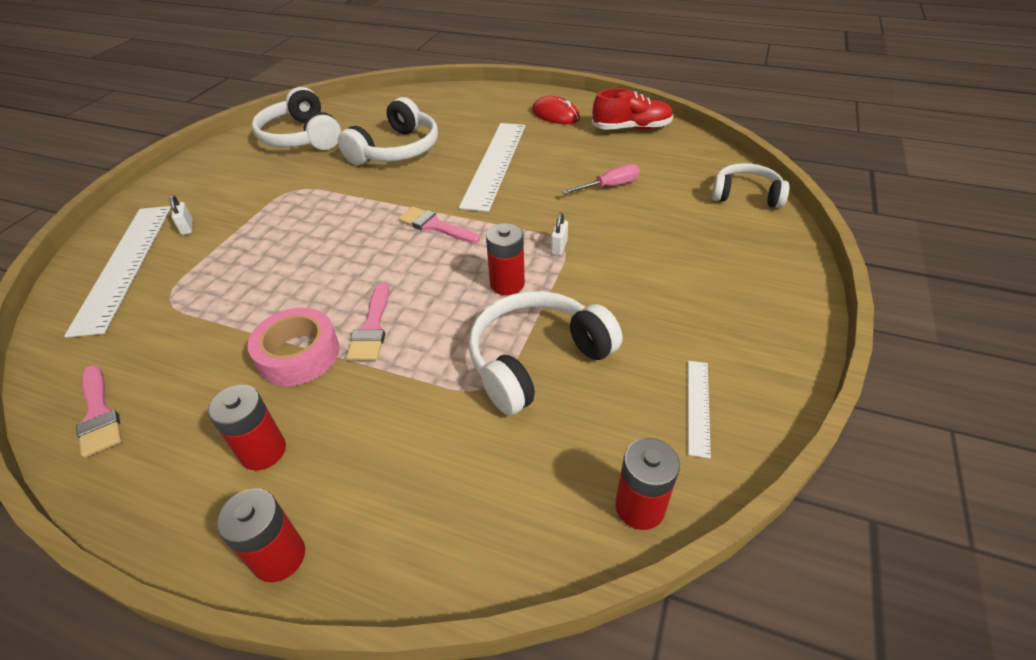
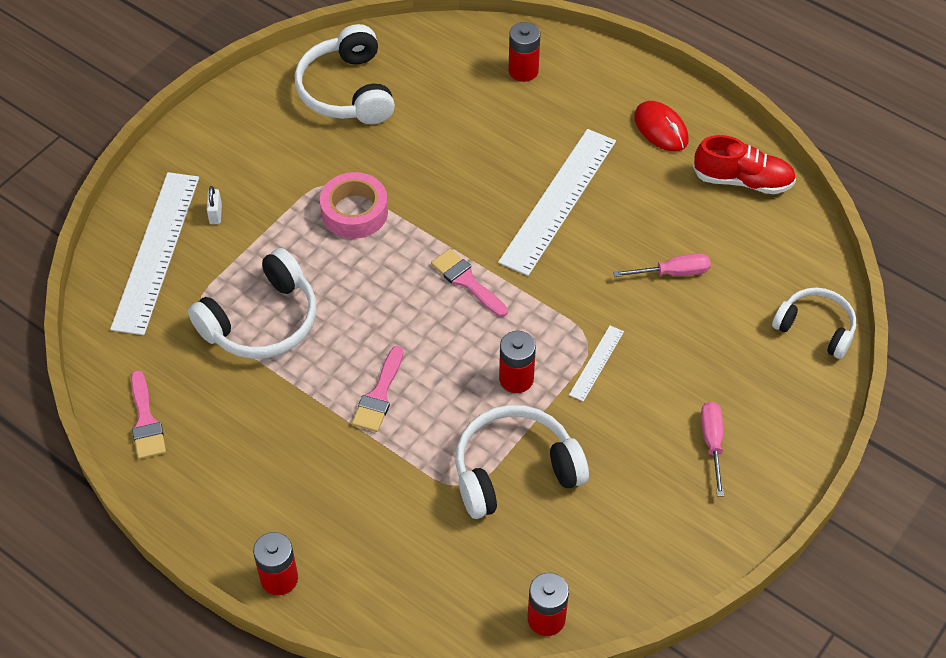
camera: 15 degrees right, 10 degrees up
(263, 451) = (274, 492): red battery -> red battery (523, 71)
(298, 354) = (311, 406): pink tape -> pink tape (354, 212)
(396, 150) = (453, 145): white headphones -> white headphones (262, 321)
(559, 247) = (583, 346): white padlock -> none
(698, 406) = (632, 553): white ruler -> white ruler (596, 363)
(716, 290) = (712, 443): none -> pink screwdriver

